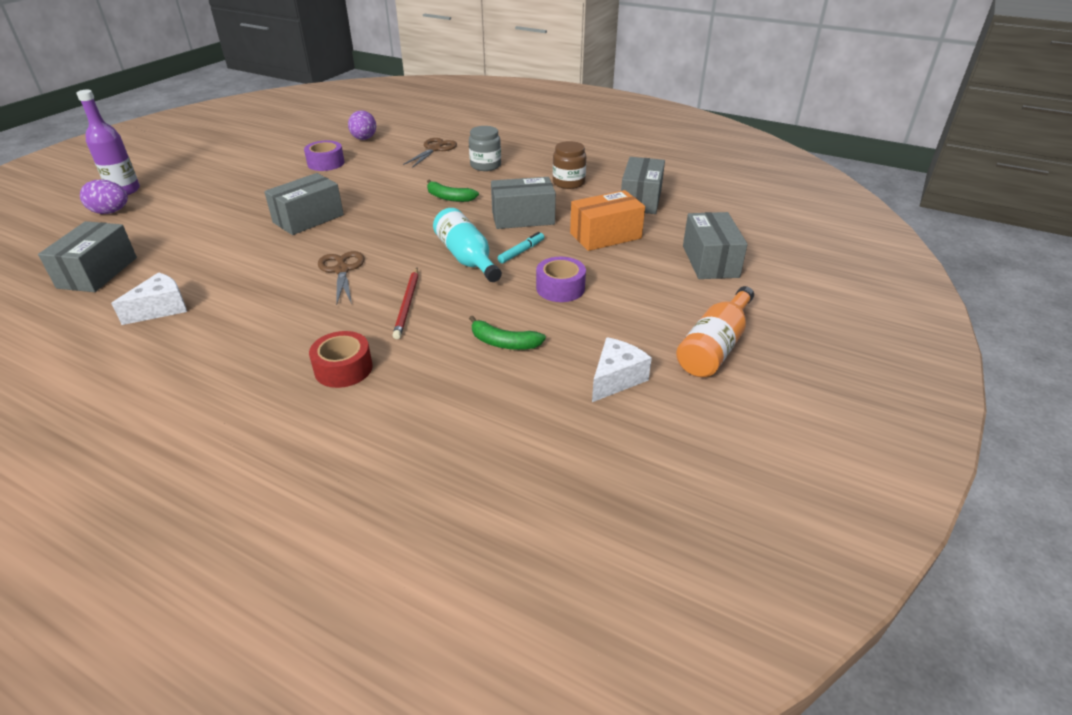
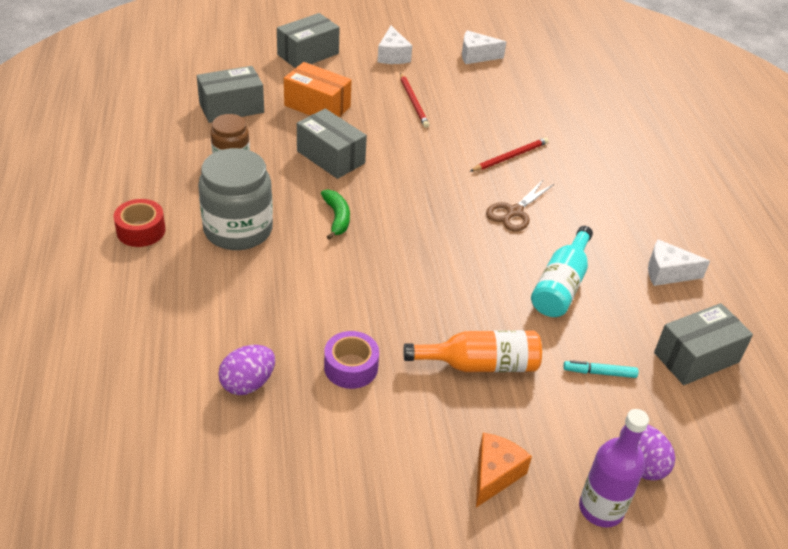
camera: 130 degrees left, 5 degrees up
(198, 173) = (495, 474): none -> orange cheese
(308, 219) = (473, 287): grey box -> none
(343, 368) = (593, 148): red tape -> red tape (141, 230)
(435, 149) = (226, 294): brown scissors -> none
(467, 258) = (424, 158): turquoise bottle -> turquoise bottle (561, 285)
(485, 165) = (238, 230): grey jar -> grey jar, size x1.71
(504, 343) = (495, 102): green banana -> none
(521, 252) = (386, 136): turquoise marker -> turquoise marker (599, 373)
(560, 288) = (413, 102): purple tape -> red pencil
(667, 312) = (392, 56): none -> white cheese
(714, 346) = (408, 34): orange bottle -> orange bottle (480, 364)

